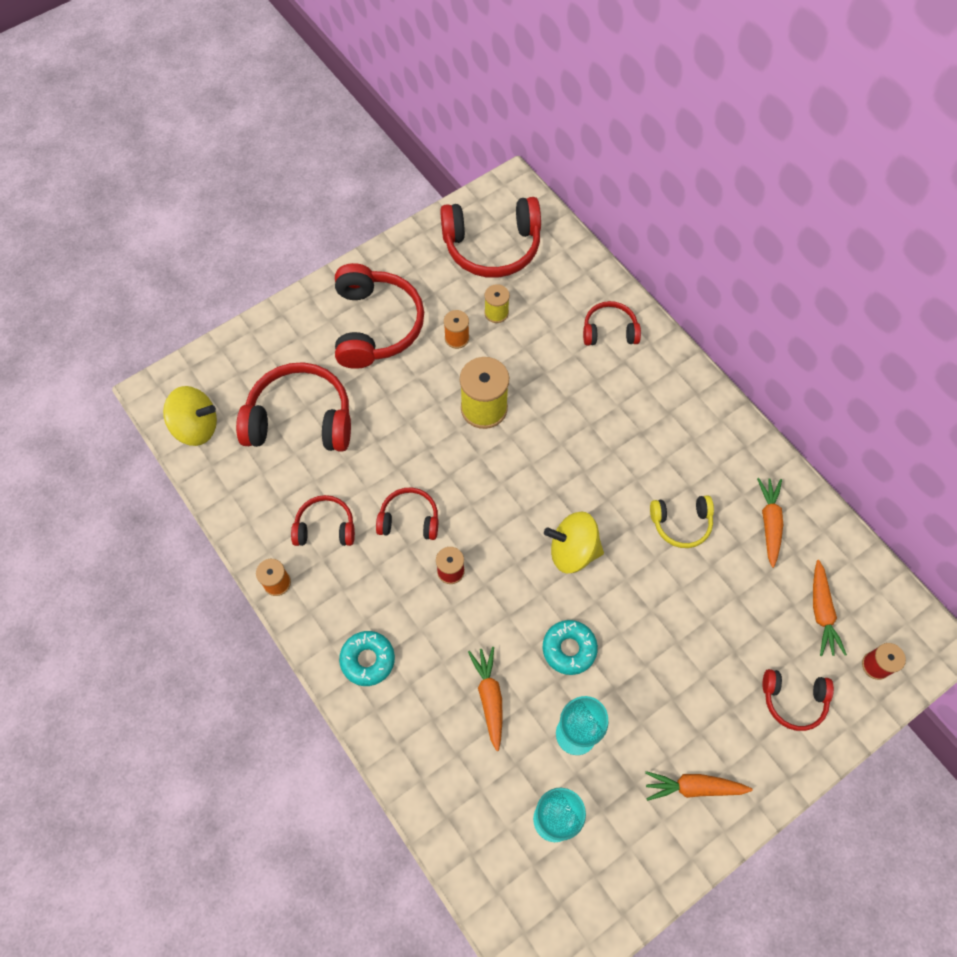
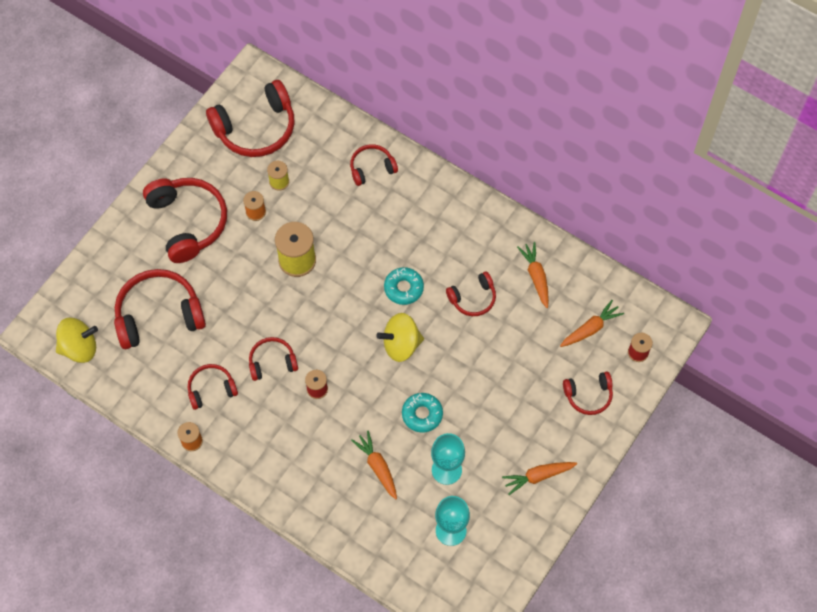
camera: 20 degrees left, 0 degrees up
(368, 660) = (280, 471): turquoise donut -> turquoise donut (403, 288)
(681, 523) = (473, 298): yellow headphones -> red headphones
(821, 612) = (591, 328): orange carrot -> orange carrot turned 105 degrees counterclockwise

